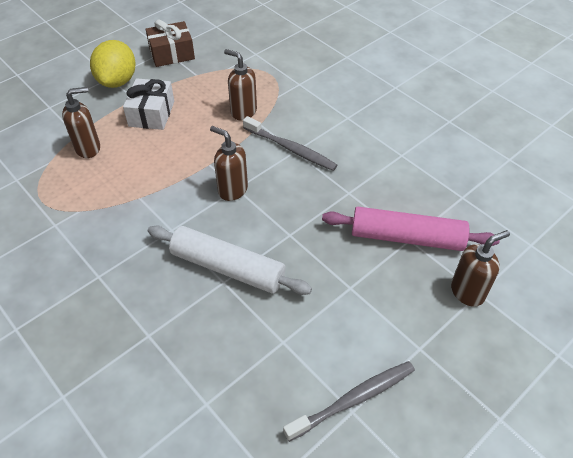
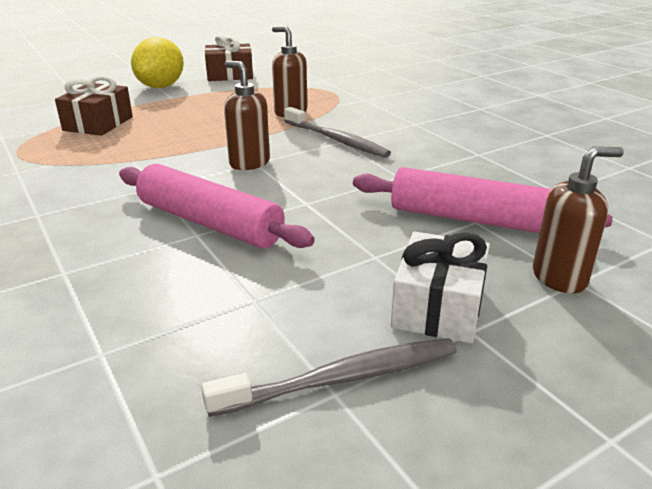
camera: 10 degrees right, 20 degrees down
(88, 148) = (98, 124): brown soap dispenser -> brown gift
(151, 114) = (184, 107): white gift -> white gift (438, 307)
(227, 268) = (209, 223): white rolling pin -> pink rolling pin

